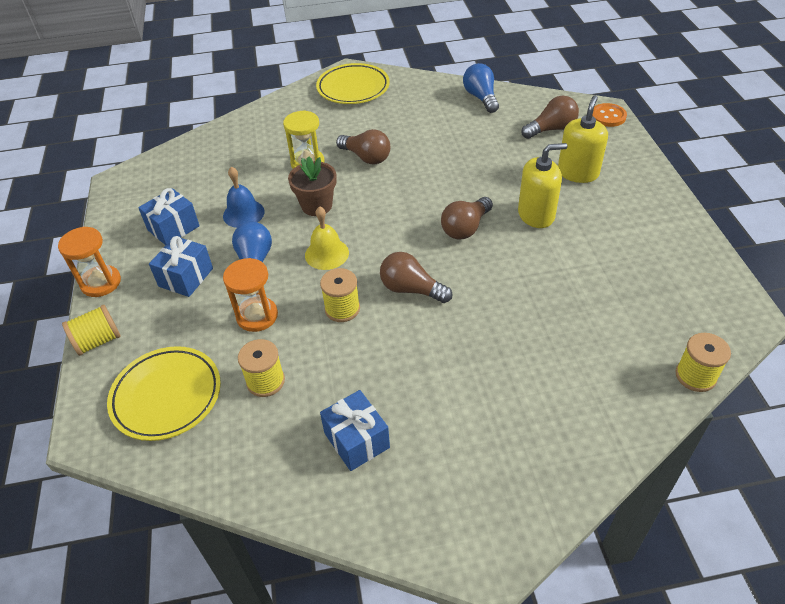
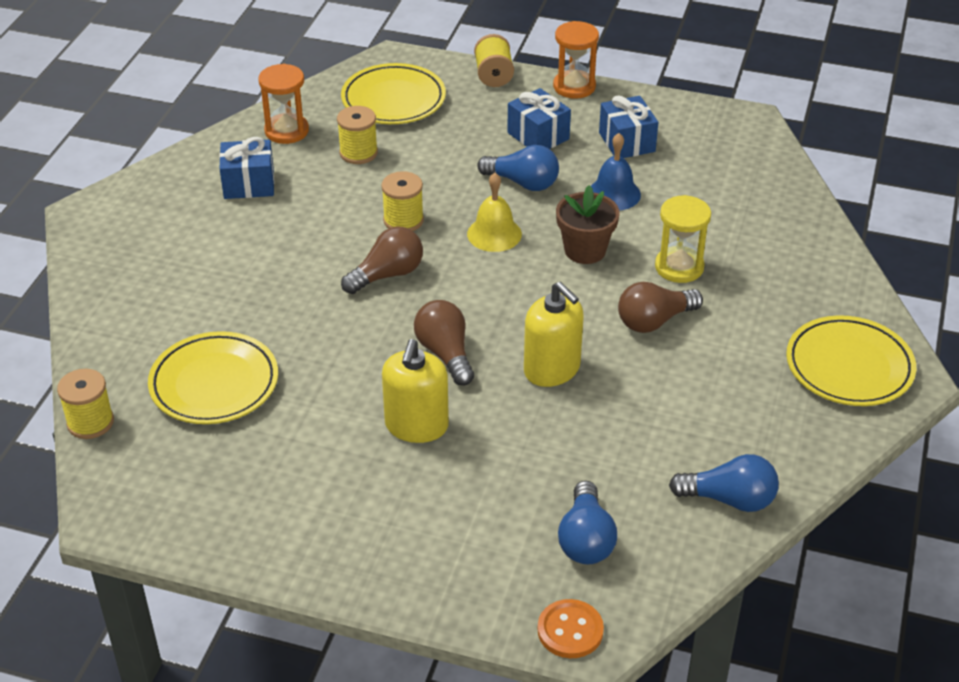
camera: 115 degrees right, 5 degrees down
(257, 316) = (443, 166): orange hourglass -> orange hourglass (286, 131)
(551, 129) = (585, 539): brown light bulb -> blue light bulb
(578, 173) = (463, 511): yellow soap dispenser -> yellow soap dispenser (552, 369)
(595, 326) = (214, 384): none -> yellow plate

